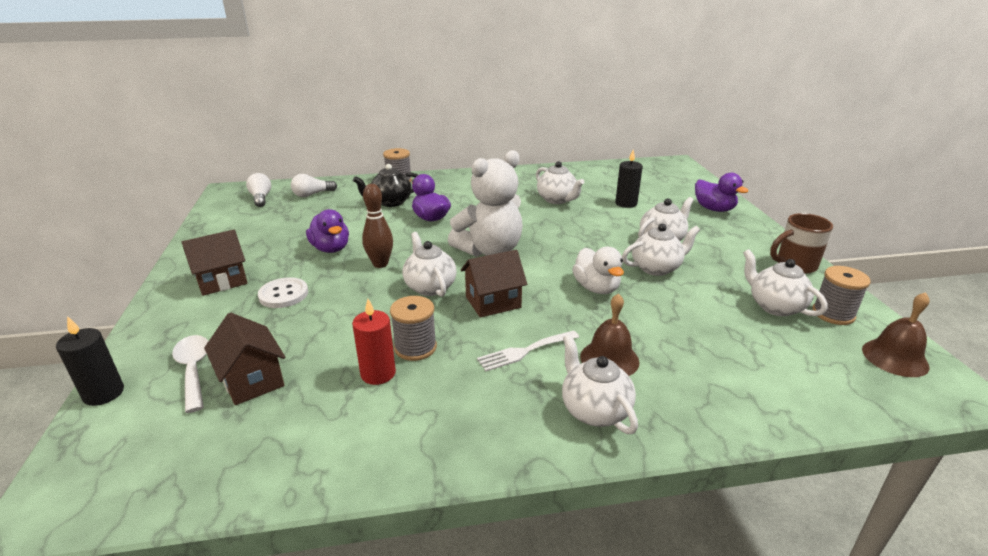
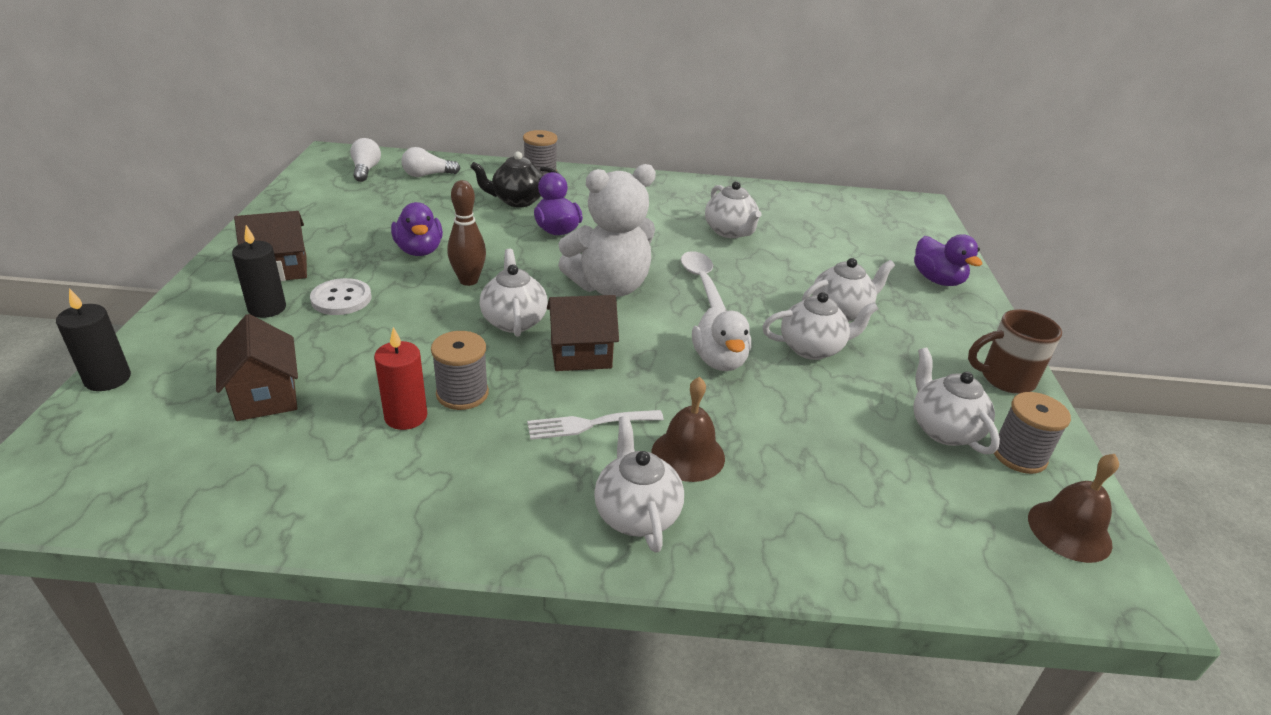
camera: 10 degrees right, 5 degrees up
(194, 370) = (209, 371): white spoon -> white spoon (701, 281)
(626, 203) = (819, 252): black candle -> black candle (267, 308)

